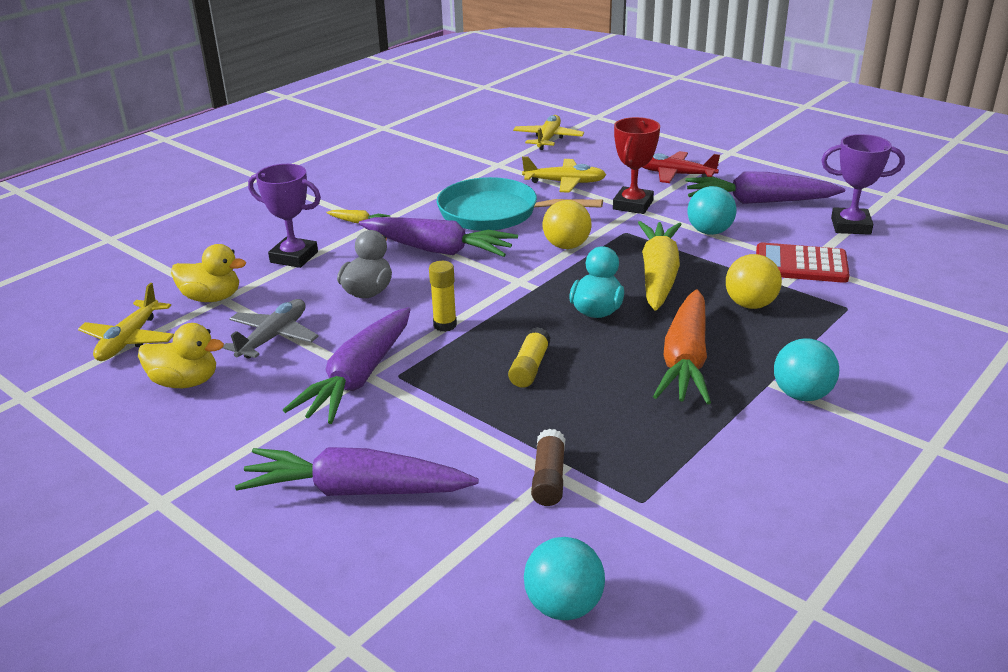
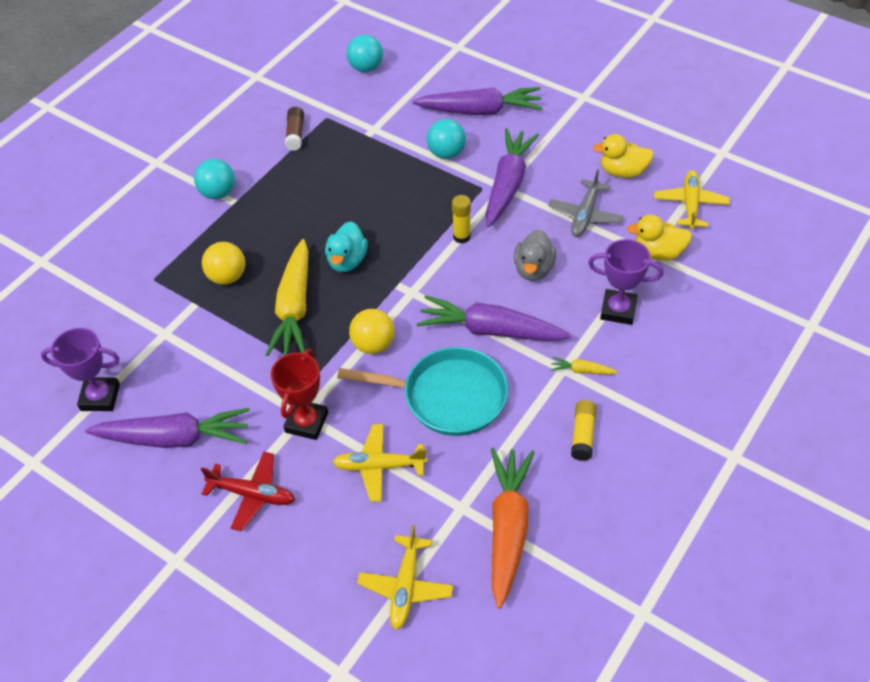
camera: 175 degrees right, 20 degrees up
(529, 367) = (394, 202): yellow glue stick -> yellow glue stick (583, 435)
(548, 478) = (376, 126): brown glue stick -> brown glue stick (295, 134)
(685, 360) = (287, 216): orange carrot -> orange carrot (508, 528)
(709, 232) = (237, 378): turquoise ball -> turquoise ball (446, 153)
(801, 264) = (169, 332): red calculator -> none

